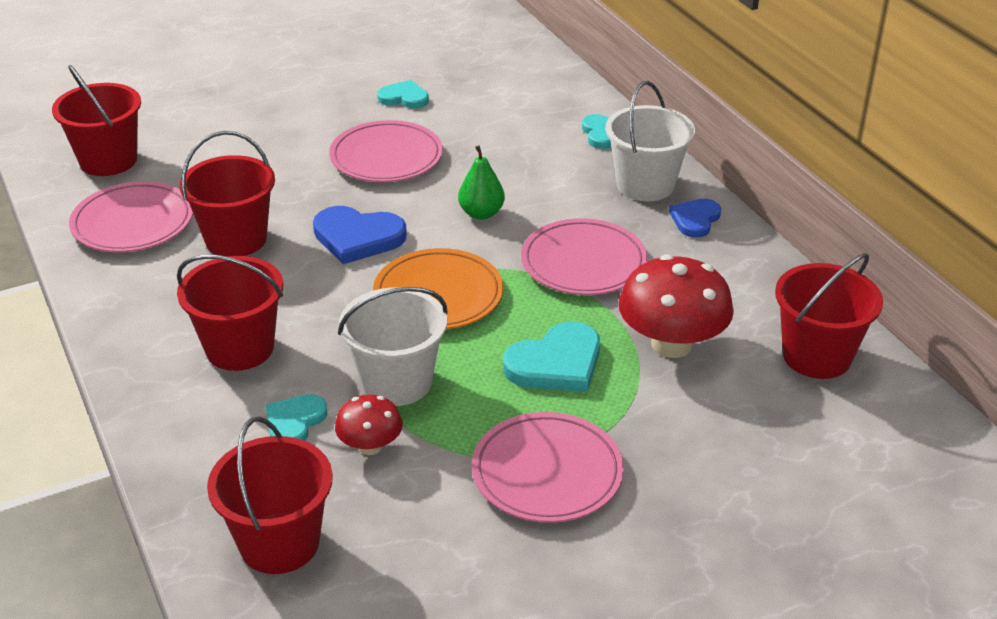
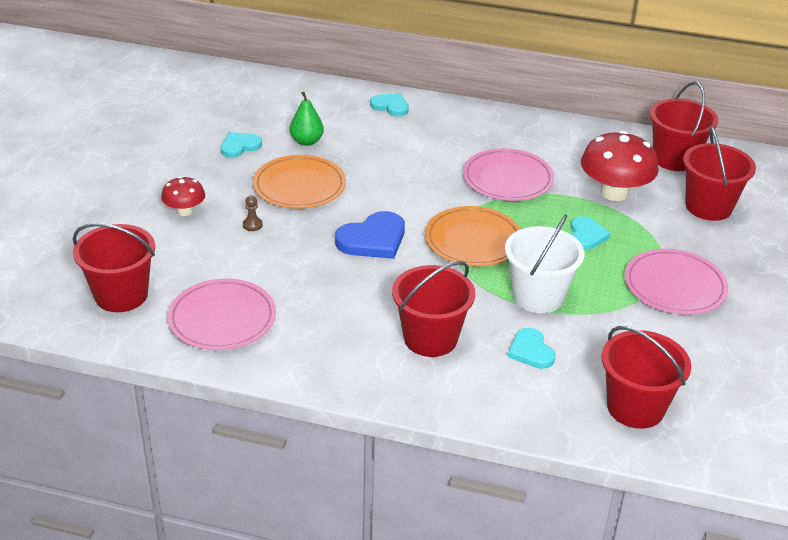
camera: 50 degrees left, 0 degrees up
(236, 239) = (306, 286): red bucket -> red bucket (708, 207)
(291, 166) = (252, 225): none -> brown pawn
(370, 446) = (585, 334): red mushroom -> red mushroom (184, 211)
(386, 157) = (299, 186): pink plate -> orange plate
(481, 213) = (411, 185): green pear -> green pear (306, 141)
(556, 363) = (586, 235): turquoise heart -> turquoise heart, size x0.64
(645, 185) = (461, 122): white bucket -> none
(695, 220) = (516, 126): blue heart -> none

